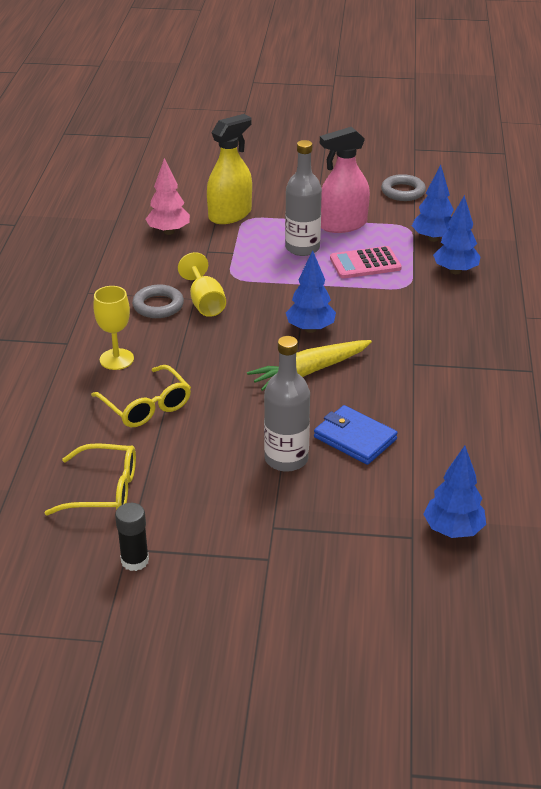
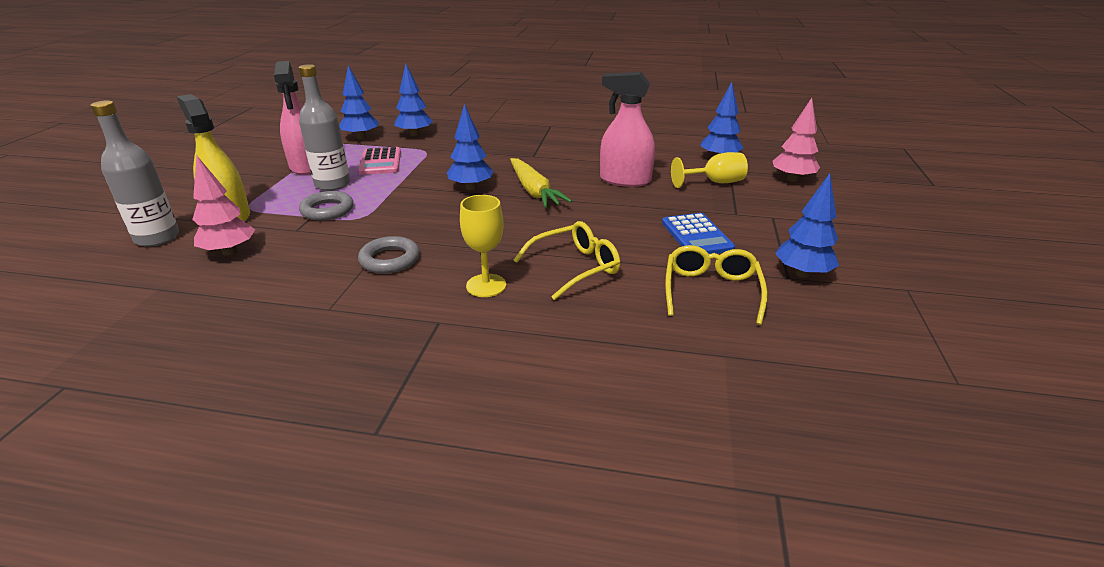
camera: 85 degrees left, 5 degrees down
(135, 560) = (802, 273): black glue stick -> blue tree
(205, 302) = (399, 233): yellow goblet -> yellow goblet (714, 182)
(214, 489) = (696, 235): none -> blue calculator
(286, 459) = (652, 205): grey bottle -> grey bottle (157, 238)
(355, 438) = (625, 180): blue wallet -> pink spray bottle
(393, 599) = (792, 179): none -> pink tree
(403, 192) = (273, 141): grey ring -> grey ring (327, 210)

